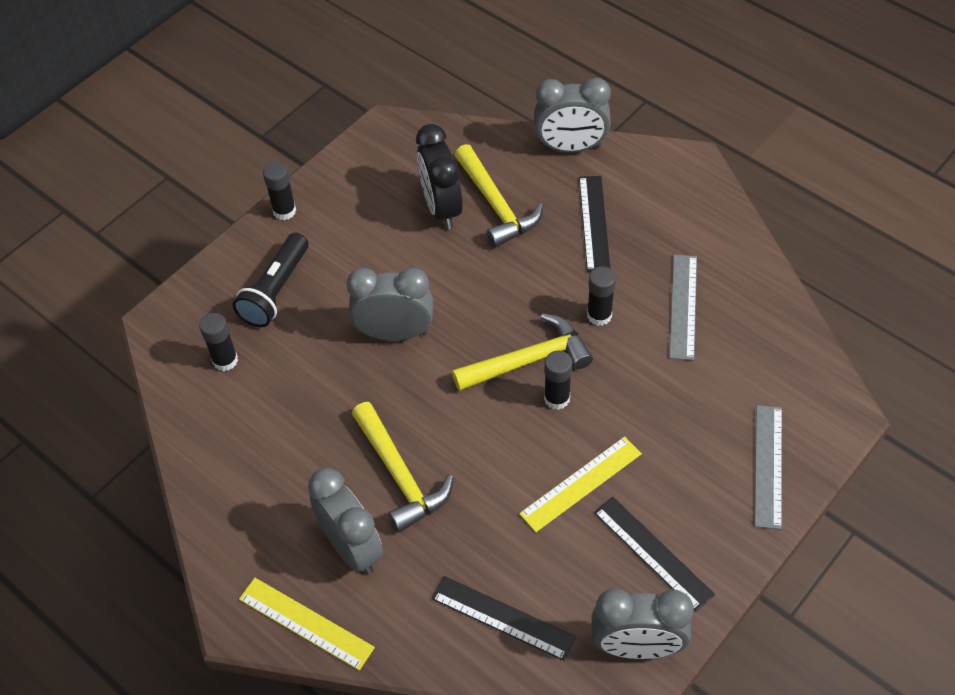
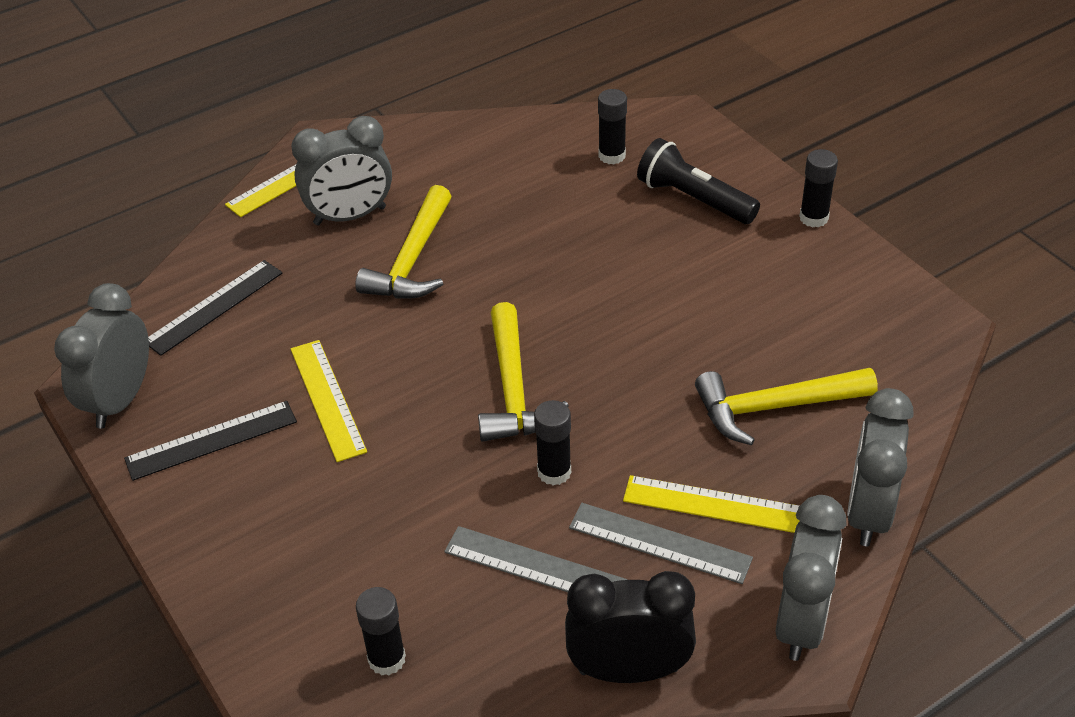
camera: 105 degrees right, 10 degrees down
(394, 333) = (599, 282): grey clock -> grey clock (802, 622)
(400, 475) = (412, 260): yellow hammer -> yellow hammer turned 60 degrees counterclockwise
(441, 208) = (783, 353): black clock -> black clock (628, 670)
(557, 398) = (448, 403): black glue stick -> black glue stick (387, 659)
(594, 223) = (714, 504): black ruler -> yellow ruler
(768, 466) = (256, 584): grey ruler -> grey ruler (659, 543)

